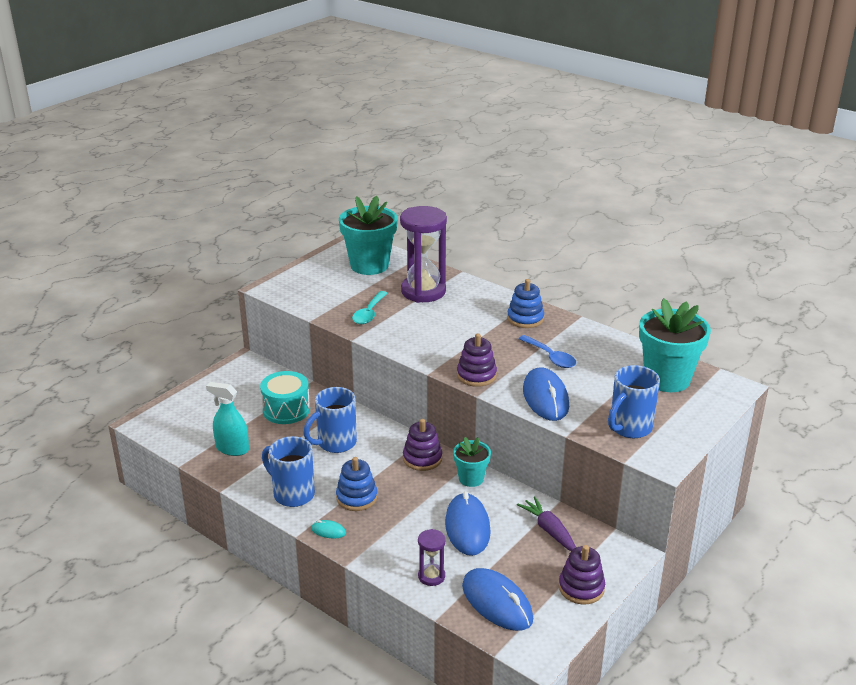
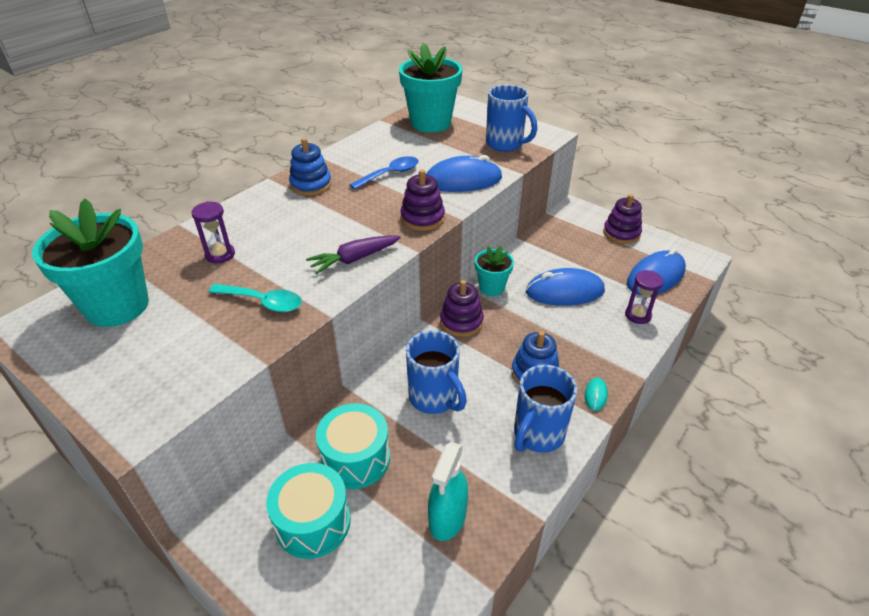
camera: 90 degrees left, 10 degrees up
(242, 396) = (313, 522): none -> turquoise drum
(423, 291) = (220, 255): purple hourglass -> purple hourglass, size x0.47
(549, 530) = (557, 245): purple carrot -> purple carrot (354, 259)

